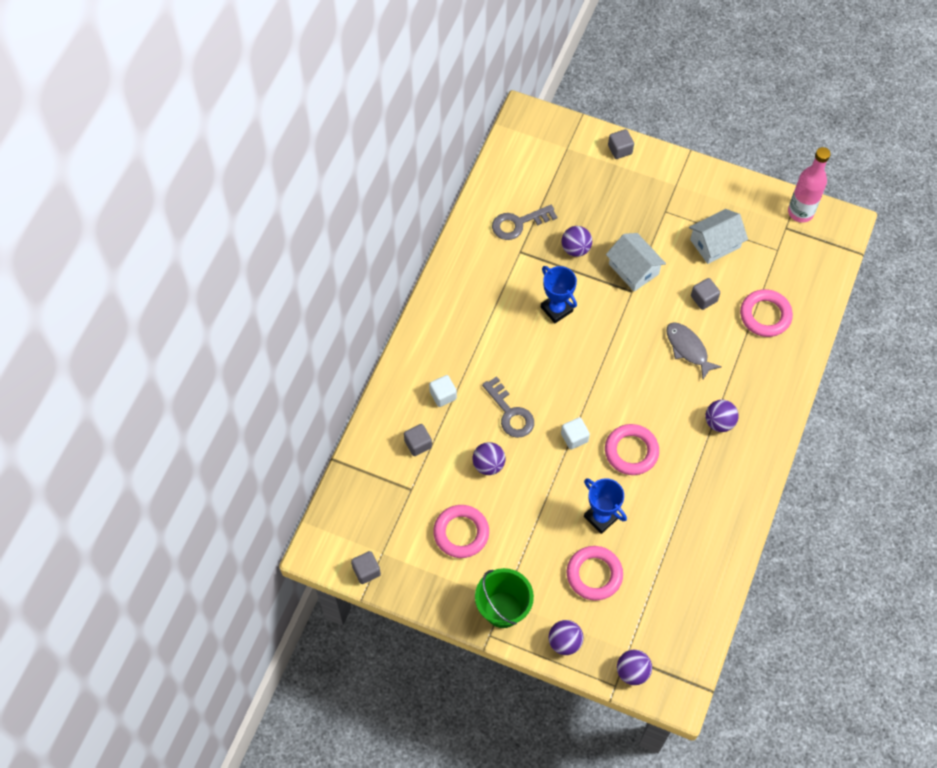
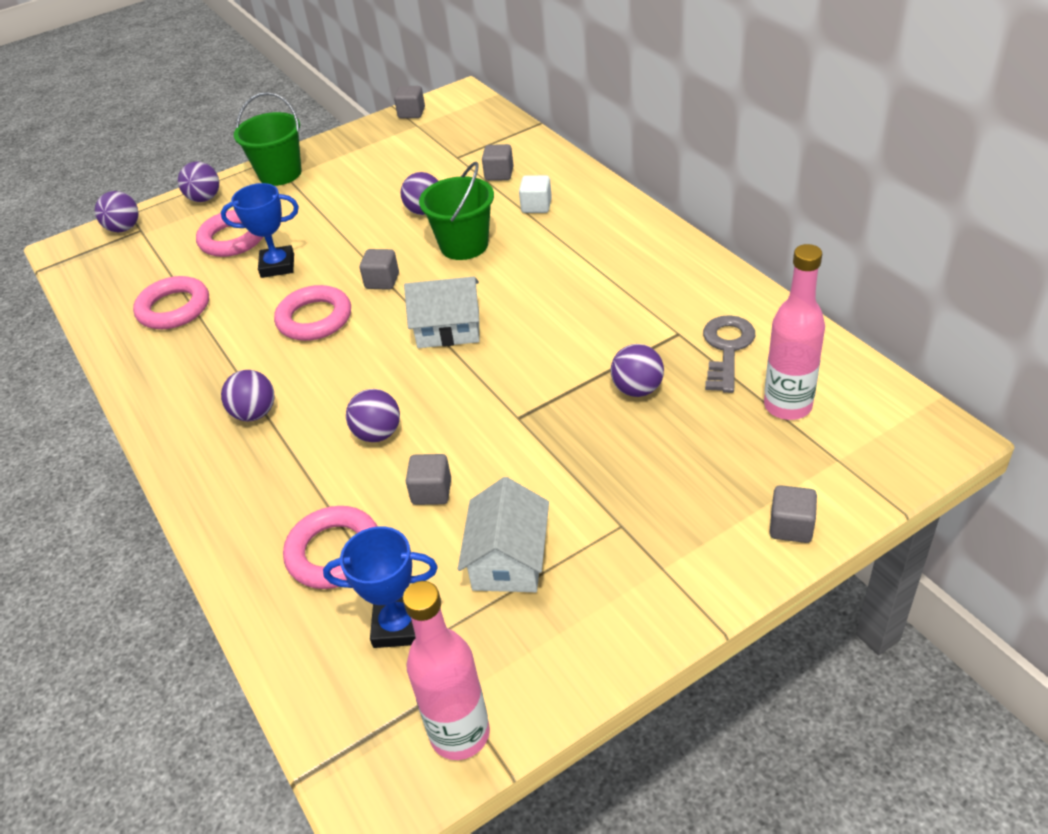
camera: 130 degrees right, 20 degrees down
(461, 533) = (378, 172): pink ring -> pink ring (174, 308)
(510, 413) = (464, 245): grey key -> green bucket
(544, 180) = (787, 406): none -> pink bottle
(556, 309) = (559, 332): blue trophy -> blue trophy (398, 626)
(574, 437) = (382, 281): white cube -> grey cube
(633, 269) = (551, 436): white house -> white house (448, 329)
(688, 349) = (378, 434): grey fish -> purple ball

